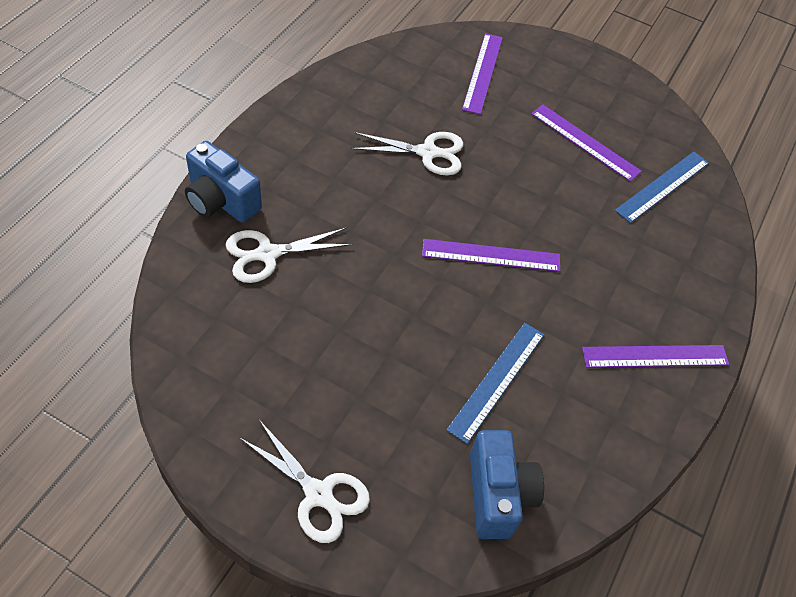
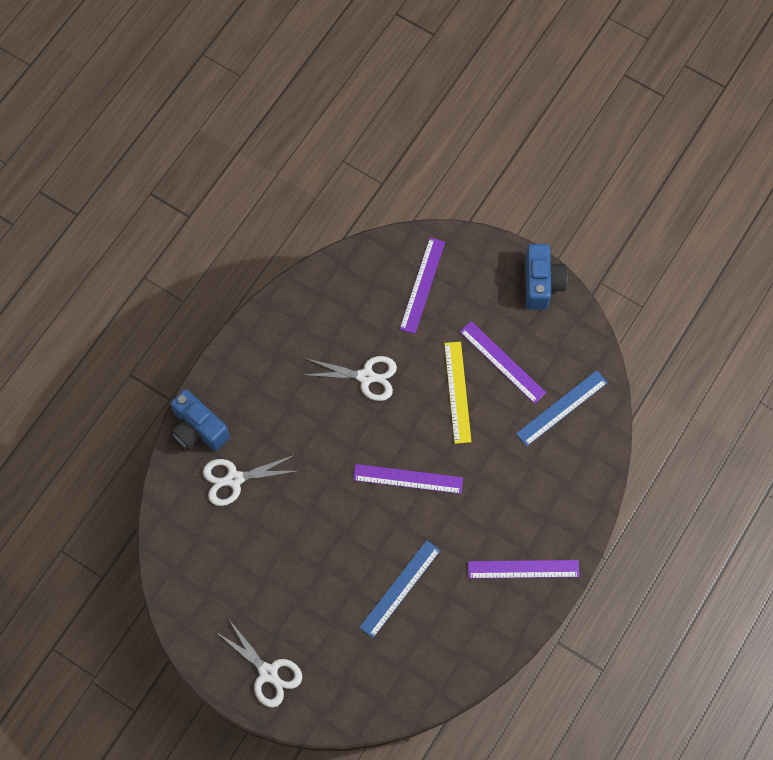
camera: 10 degrees right, 15 degrees up
(498, 494) = (390, 676): blue camera -> blue camera (541, 284)
(538, 169) = (457, 392): none -> yellow ruler

